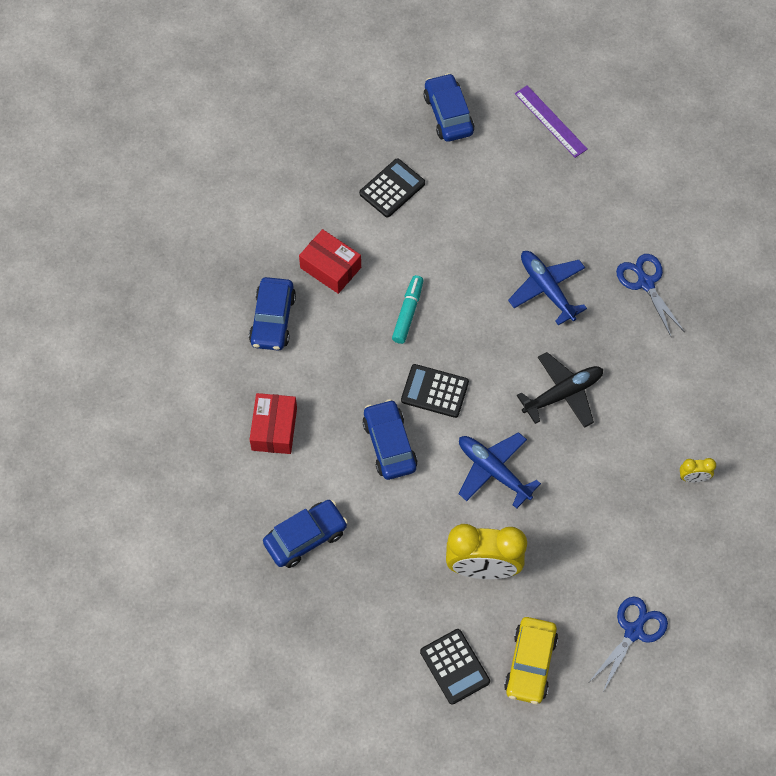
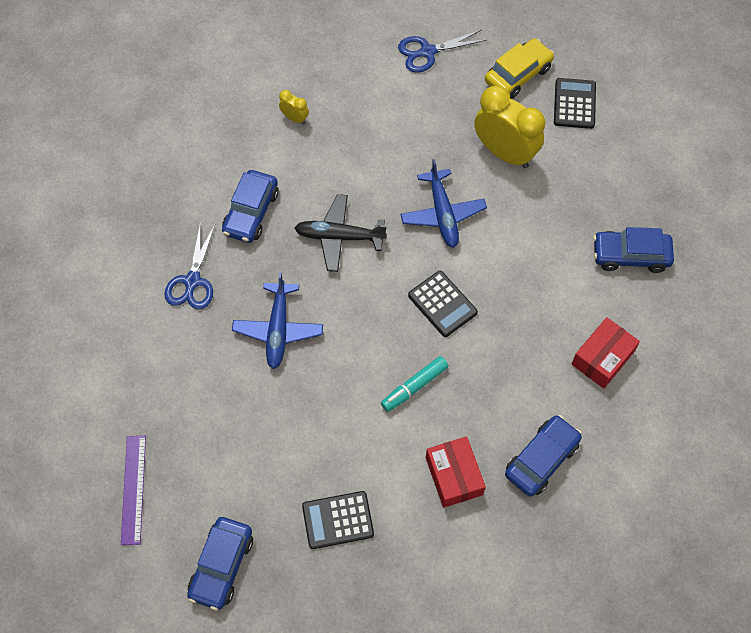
camera: 145 degrees left, 0 degrees up
(389, 444) = (512, 285): blue car -> blue car (251, 212)

